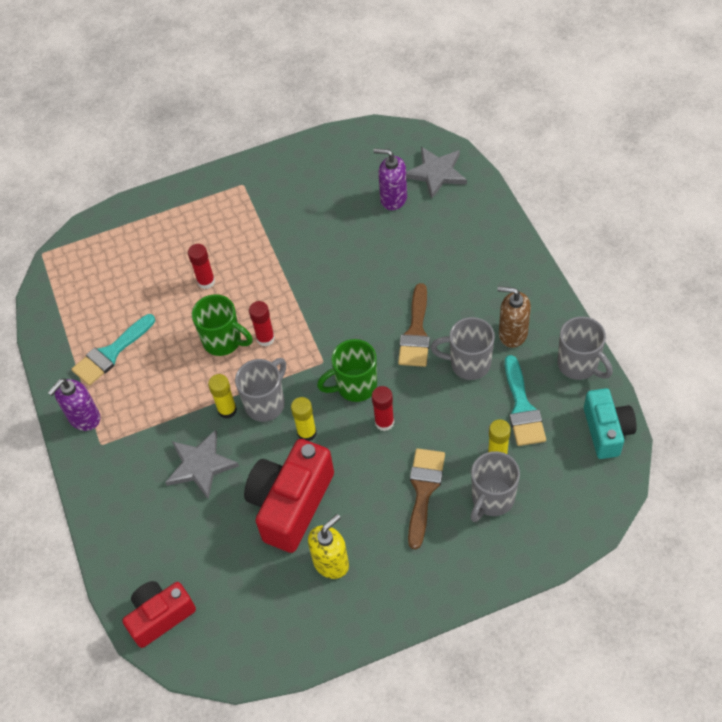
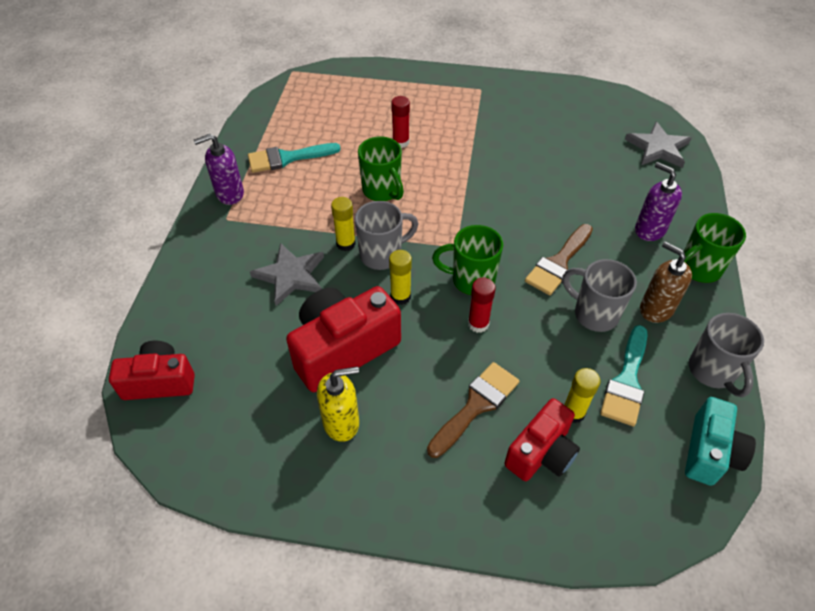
camera: 25 degrees right, 5 degrees down
(265, 338) = (419, 205): red glue stick -> none
(393, 198) = (605, 151): purple soap dispenser -> purple soap dispenser (649, 230)
(492, 499) = (541, 453): grey mug -> red camera
(527, 279) = (698, 269): none -> green mug

